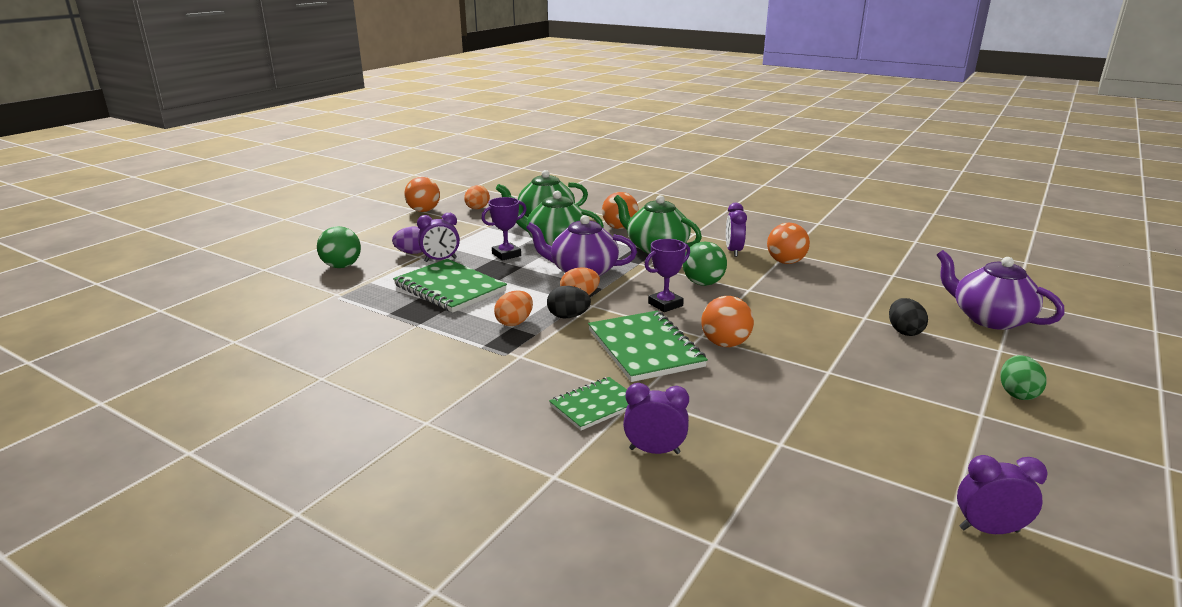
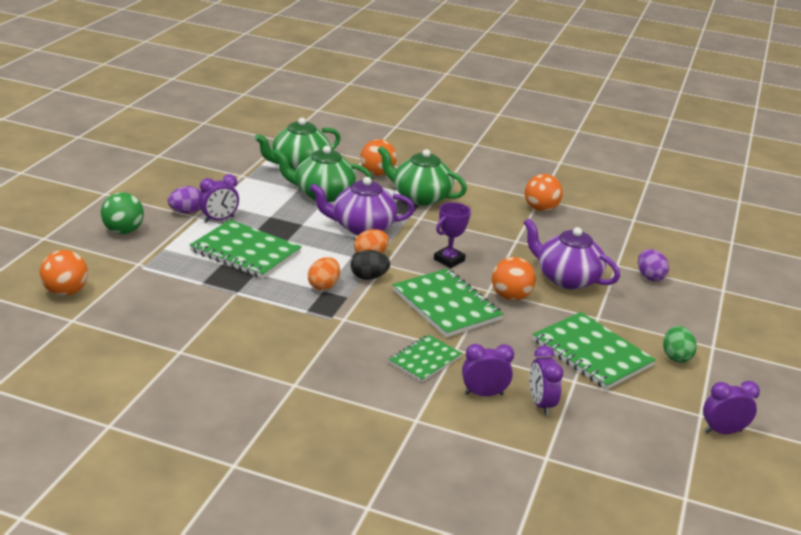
camera: 15 degrees left, 5 degrees up
(424, 211) = (168, 157): orange ball -> orange ball (66, 292)
(477, 209) = (223, 153): orange egg -> none
(506, 255) = (281, 210): purple trophy -> none
(703, 283) = (475, 236): green ball -> none
(733, 251) = (492, 198): purple clock -> purple clock (541, 404)
(811, 412) = (591, 353): none -> green notebook
(904, 331) = (649, 277): black egg -> purple egg
(989, 318) = (713, 260): purple teapot -> purple teapot (566, 278)
(1017, 393) = (737, 327): green egg -> green egg (676, 357)

